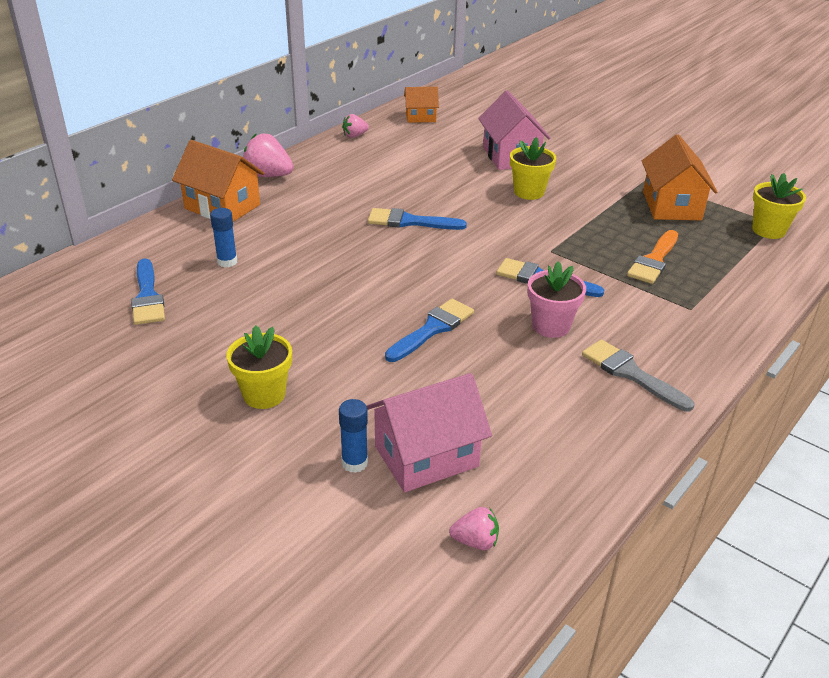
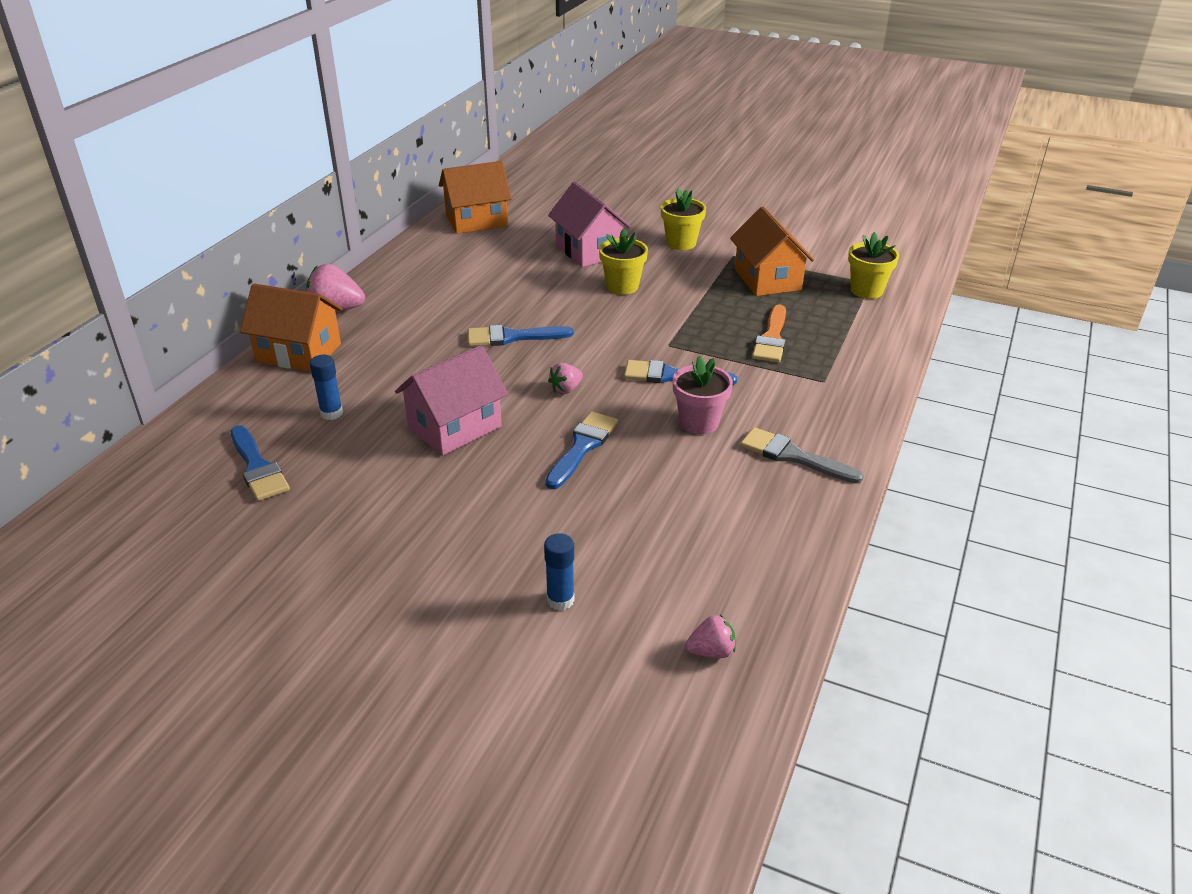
camera: 15 degrees left, 0 degrees up
(264, 394) = (435, 549): yellow flower pot -> yellow flower pot (681, 243)
(354, 135) = (413, 251): pink strawberry -> pink strawberry (566, 389)
(420, 117) = (476, 221): orange house -> orange house, size x1.68
(426, 456) = (629, 578): pink house -> pink house (455, 427)

